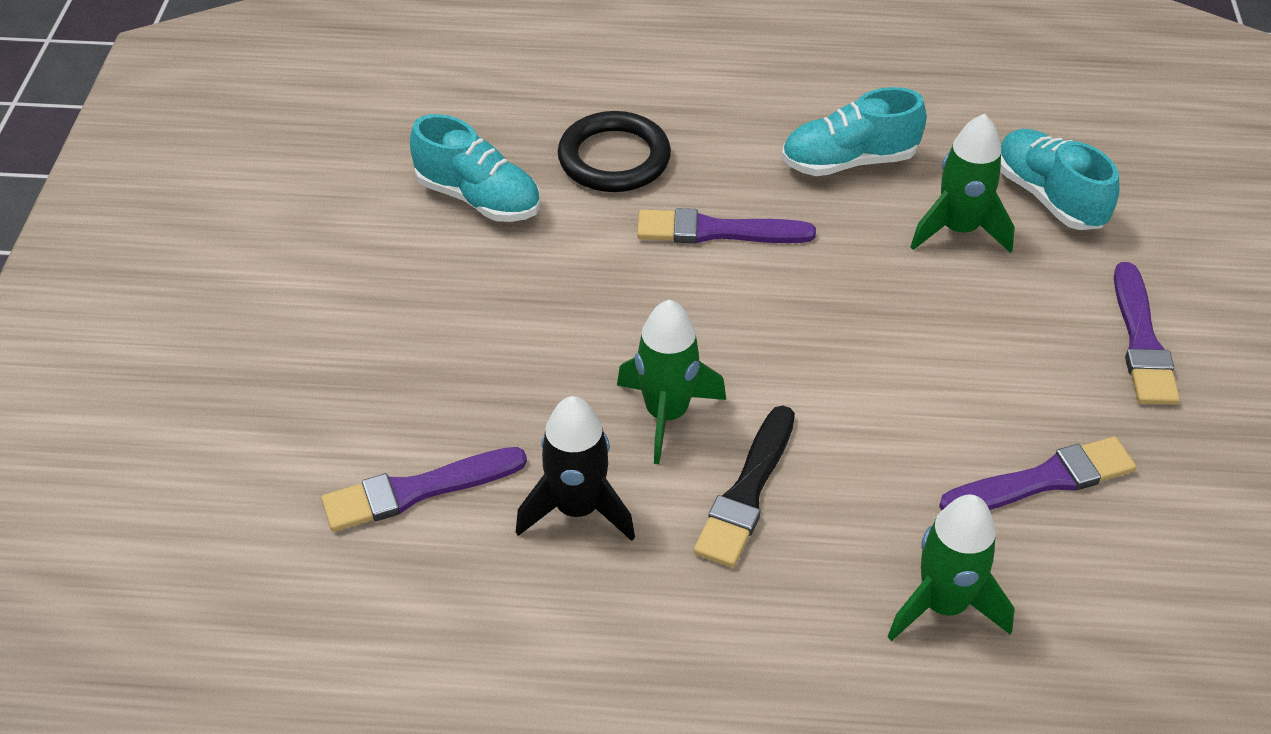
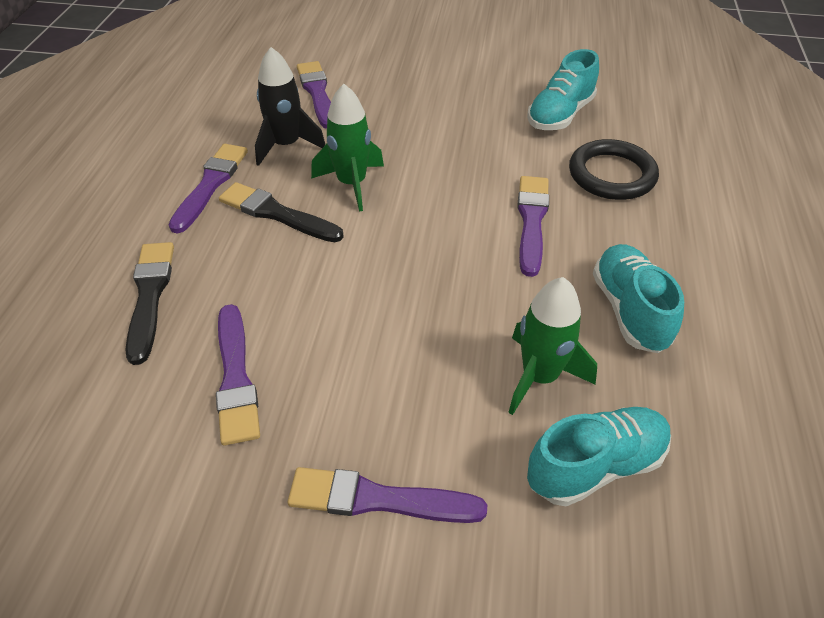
camera: 95 degrees right, 0 degrees up
(692, 591) = (210, 185): none -> purple brush
(943, 605) = (150, 296): green rocket -> black brush

